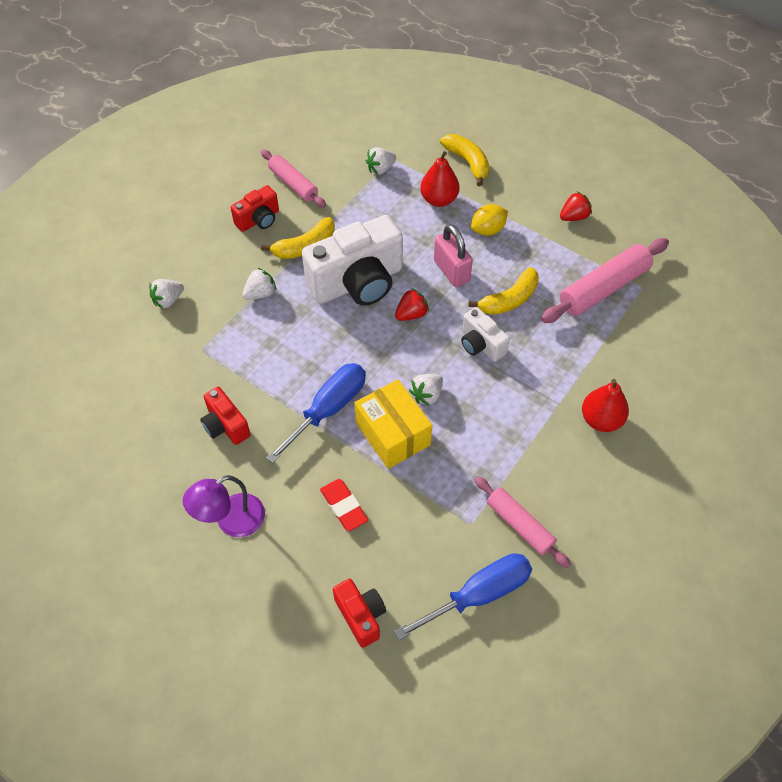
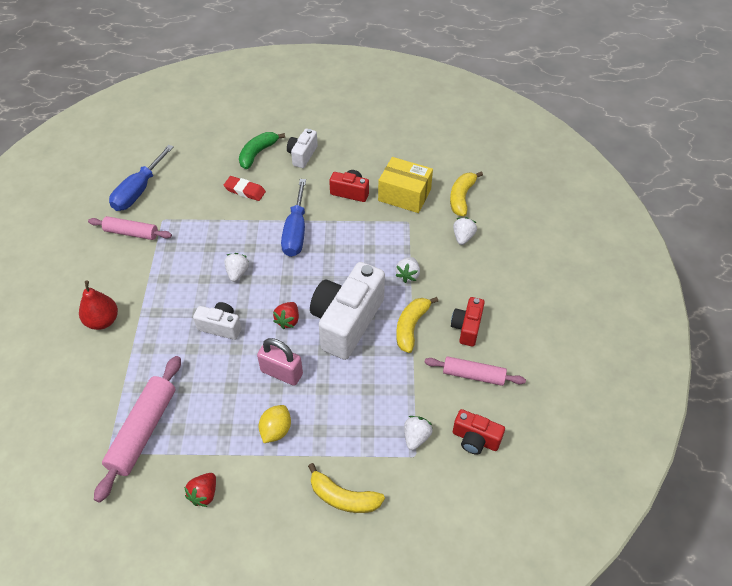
camera: 145 degrees right, 5 degrees down
(231, 521) = (302, 155): purple lamp -> white camera
(284, 562) = (257, 153): none -> green banana
(361, 616) = (199, 153): red camera -> red camera (475, 439)
(393, 434) = (243, 239): yellow box -> yellow box (404, 195)
(439, 199) = (340, 436): red pear -> none
(509, 299) = (219, 375): yellow banana -> yellow banana (461, 197)

